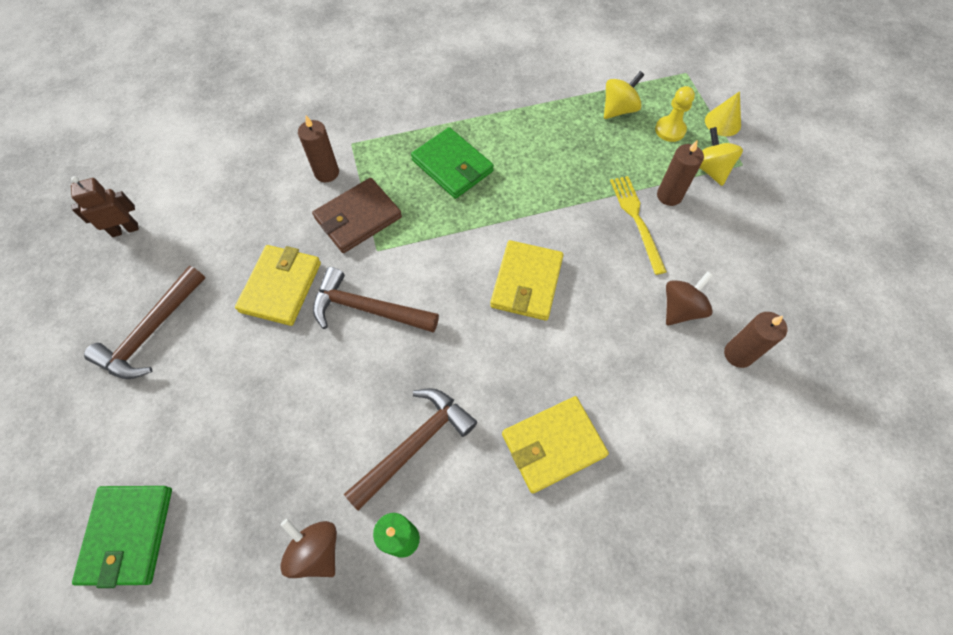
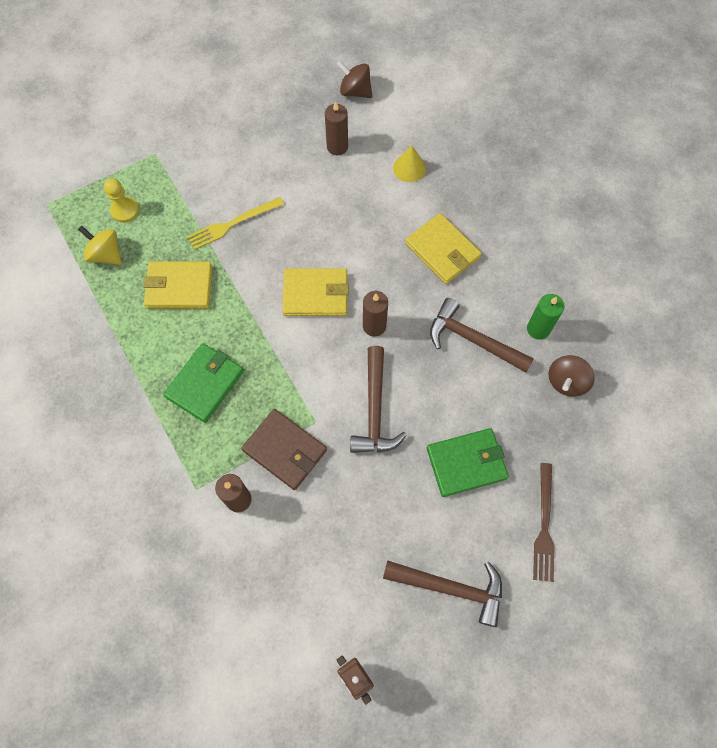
camera: 105 degrees left, 5 degrees up
(128, 535) = (607, 518): green wallet -> green wallet (466, 463)
(159, 452) = (544, 526): none -> brown fork
(281, 287) = (374, 491): yellow wallet -> yellow wallet (179, 287)
(669, 196) = (201, 203): brown candle -> brown candle (374, 326)
(681, 309) = (309, 185): brown spinning top -> brown spinning top (355, 91)
(710, 169) = (165, 176): yellow spinning top -> none
(722, 122) = (108, 171): yellow cone -> yellow cone (409, 168)

